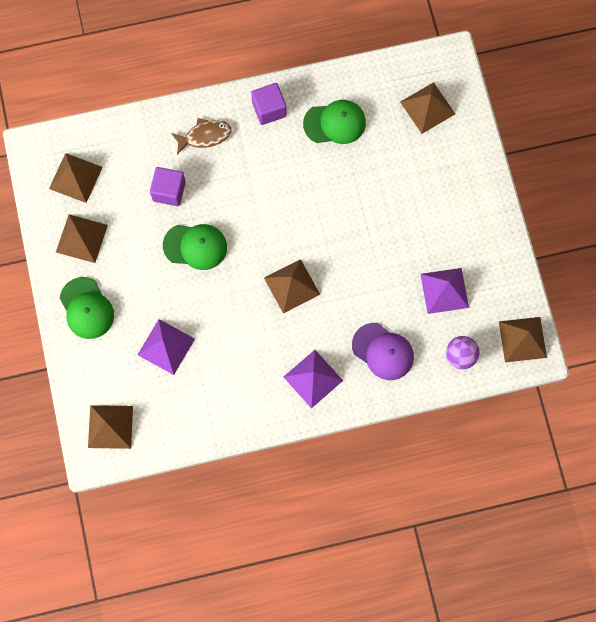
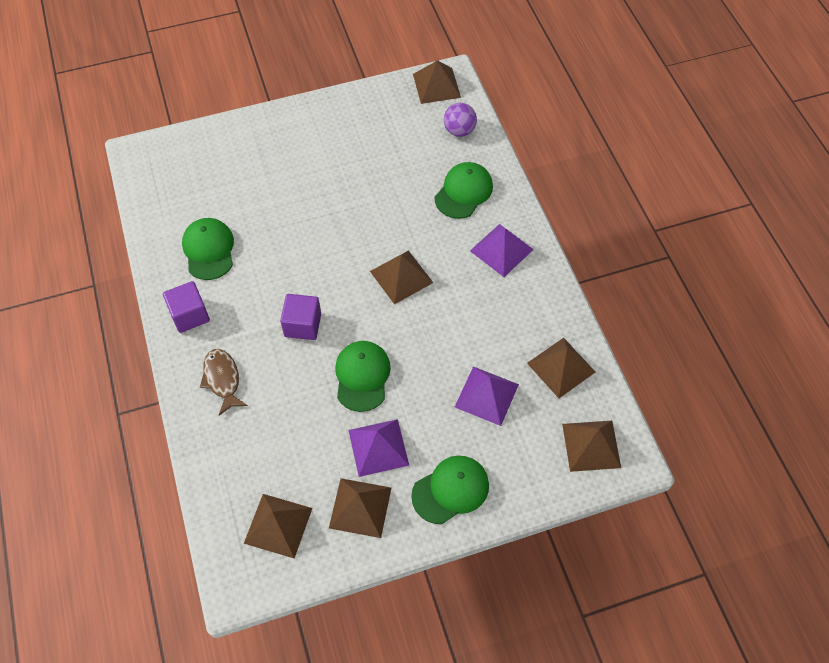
camera: 95 degrees left, 15 degrees down
(169, 191) = (294, 412): purple cube -> purple cube (303, 325)
(383, 351) = (463, 192): purple cap -> green cap
(427, 107) = (193, 169): brown pyramid -> brown pyramid (561, 367)
(444, 290) = (393, 146): purple pyramid -> purple pyramid (378, 447)

